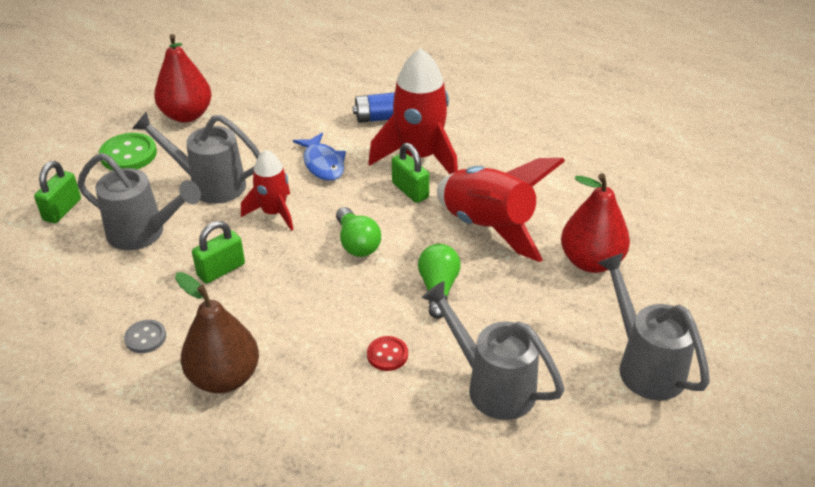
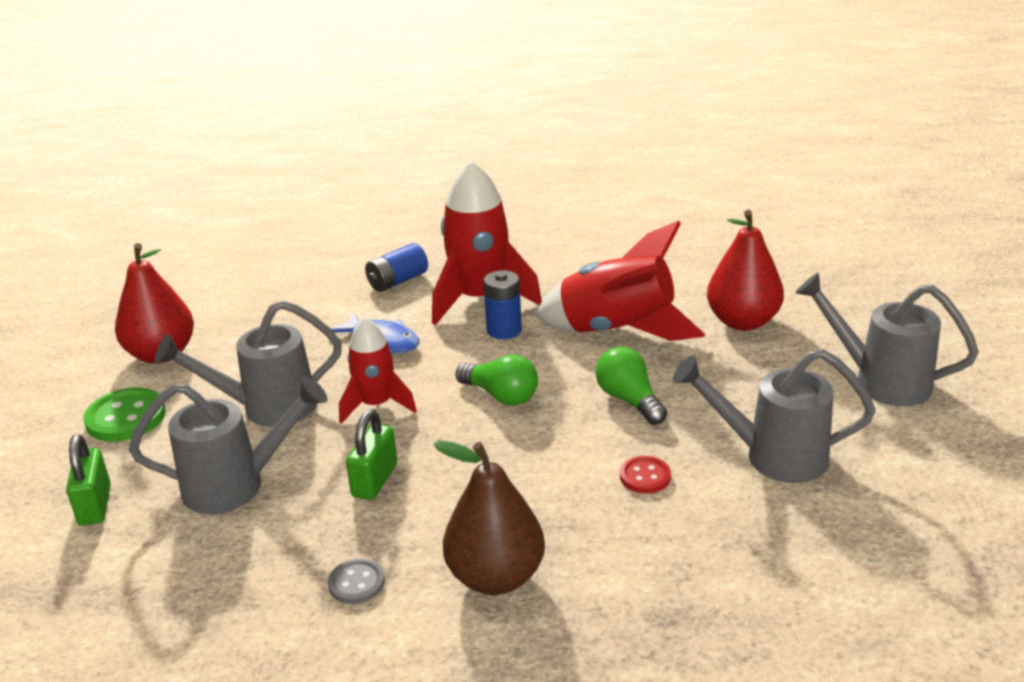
camera: 30 degrees left, 10 degrees down
(410, 190) = (504, 330): green padlock -> blue battery

